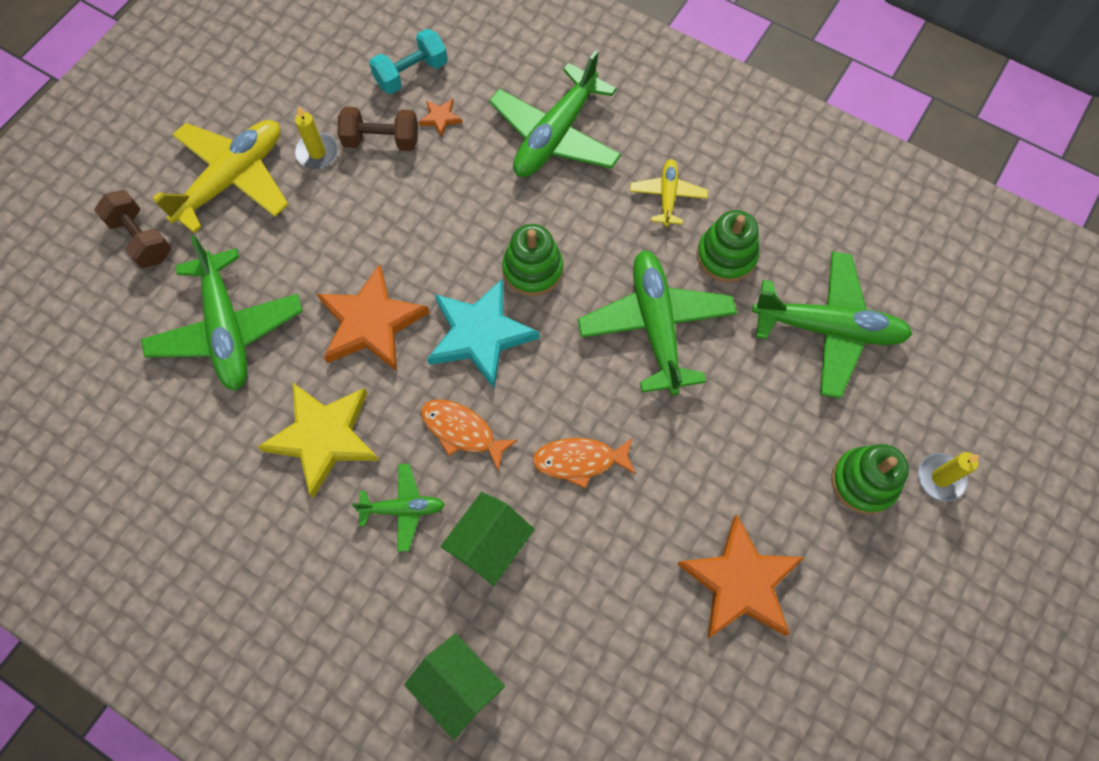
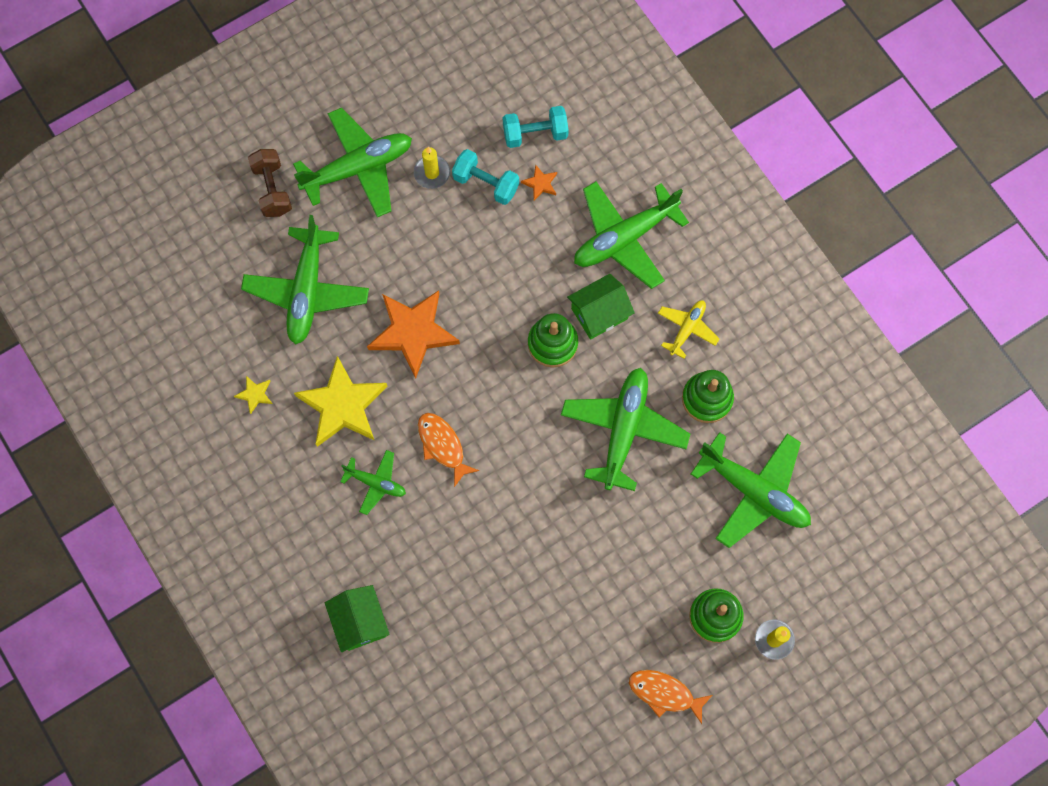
camera: 25 degrees right, 5 degrees up
(211, 471) = (255, 394): none -> yellow star
(232, 179) = (358, 168): yellow plane -> green plane
(381, 140) = (486, 183): brown dumbbell -> turquoise dumbbell
(480, 335) = (489, 378): turquoise star -> none
(490, 544) = (425, 536): green house -> green house (599, 313)
(580, 461) = (516, 506): orange fish -> orange fish (664, 693)
(740, 582) = (587, 644): orange star -> none

